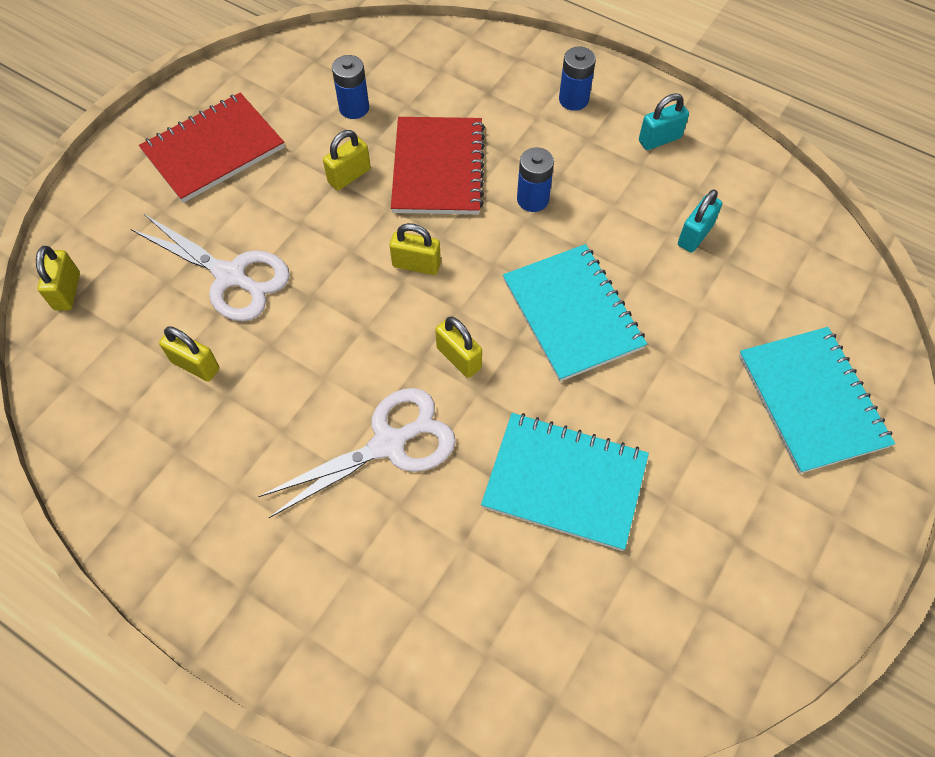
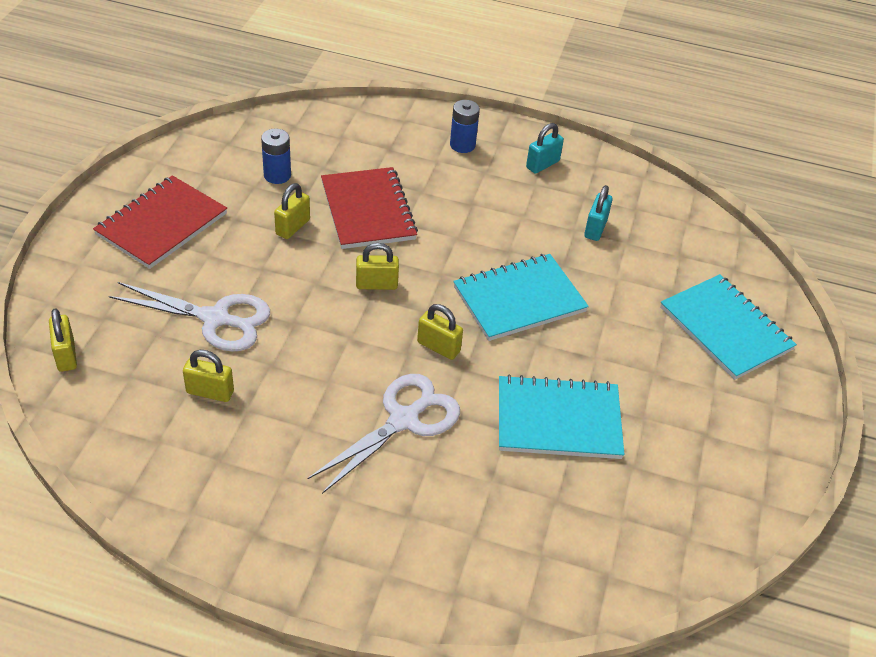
camera: 20 degrees left, 15 degrees down
(532, 199) = (456, 222): blue battery -> none
(572, 314) = (519, 299): turquoise notebook -> turquoise notebook turned 75 degrees counterclockwise

